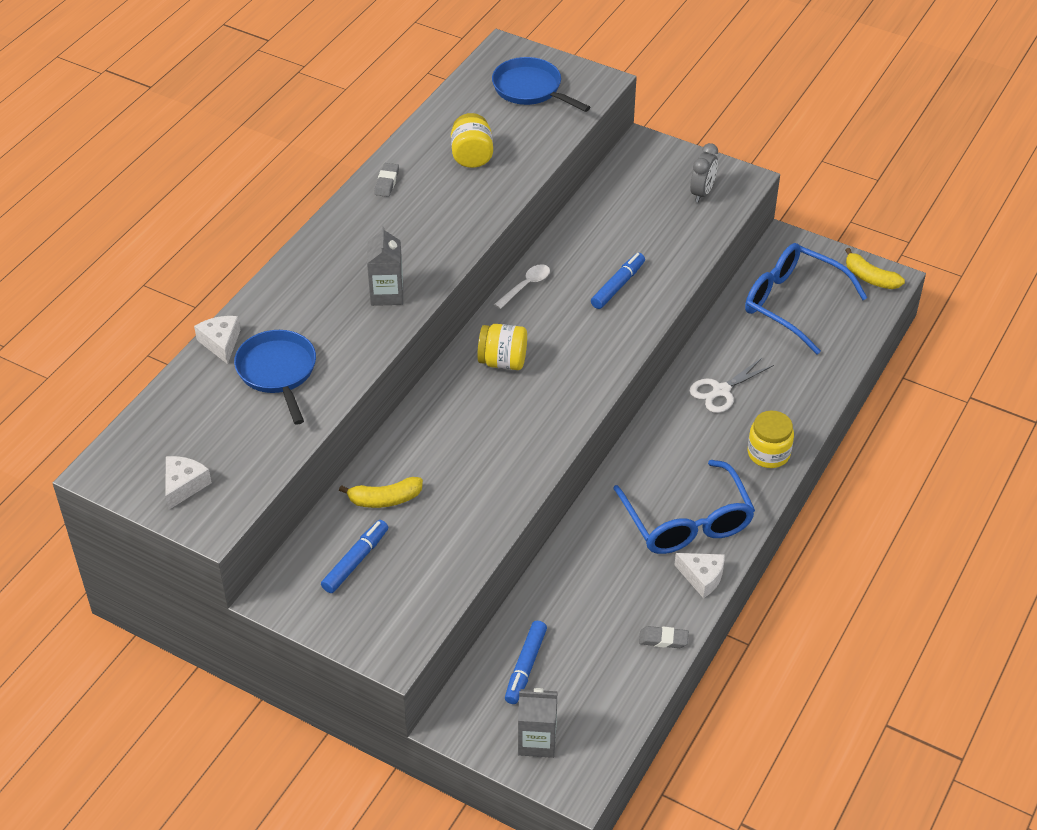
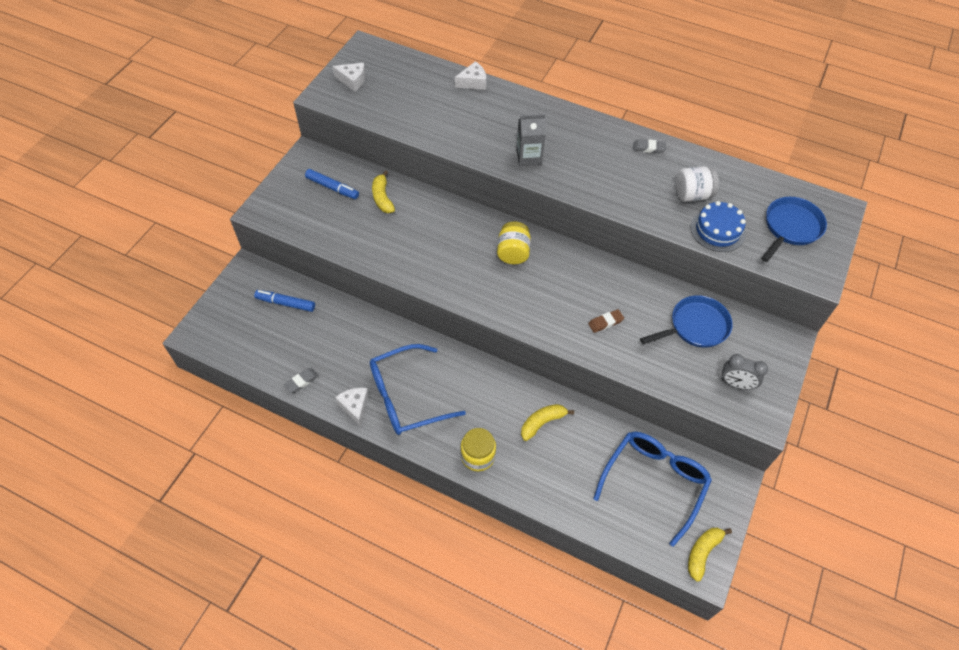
camera: 85 degrees right, 10 degrees up
(278, 372) = (449, 110): blue pan -> blue pan (695, 326)
(472, 156) = (692, 195): yellow jar -> white jar
(526, 286) = (594, 263): white spoon -> none
(530, 144) = (717, 230): none -> blue cake
(537, 741) = (229, 312): grey carton -> none
(618, 286) = (605, 322): blue marker -> brown eraser
(663, 639) = (301, 381): grey eraser -> grey eraser turned 45 degrees clockwise
(702, 577) = (355, 406): white cheese -> white cheese turned 135 degrees clockwise
(721, 391) = (542, 423): white scissors -> yellow banana

